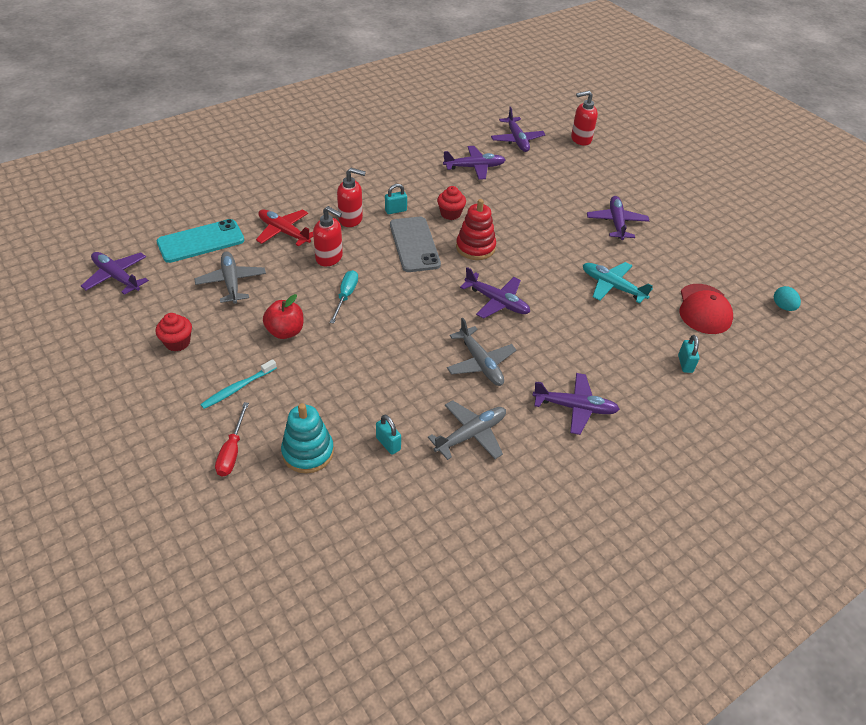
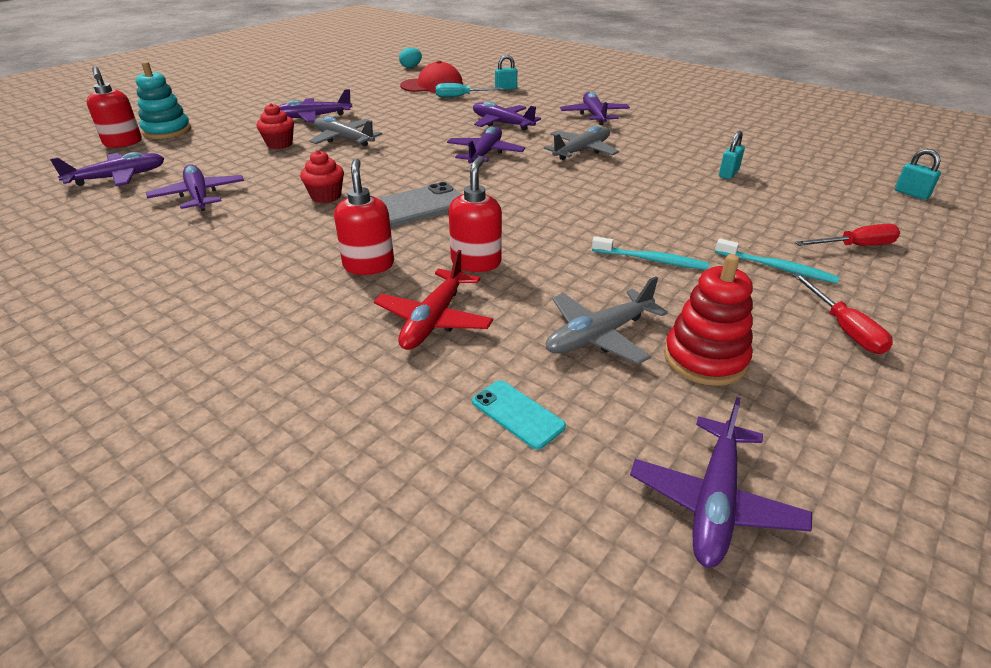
camera: 105 degrees left, 10 degrees down
(165, 381) = (843, 328): none -> red screwdriver
(177, 342) = (771, 344): red cupcake -> red cupcake (279, 144)
(201, 241) = (517, 414): turquoise phone -> turquoise phone, size x0.52
(285, 331) = (651, 260): red apple -> turquoise toothbrush
(308, 452) = (793, 206): turquoise stacking toy -> turquoise stacking toy (167, 131)
(346, 296) = (547, 234): turquoise screwdriver -> turquoise screwdriver (461, 96)
(395, 210) = (331, 234): turquoise padlock -> turquoise padlock (911, 194)
(470, 435) = (672, 145): grey plane -> grey plane (344, 139)
(475, 247) = (394, 174): red stacking toy -> red stacking toy (705, 359)
(568, 331) = (502, 123): none -> purple plane
(612, 287) = (424, 113): turquoise plane -> none

